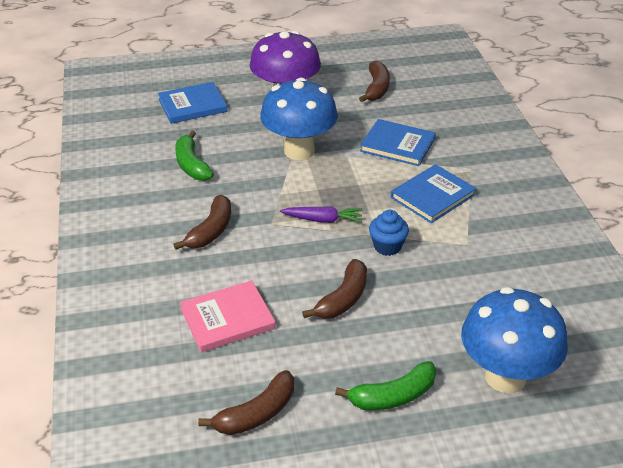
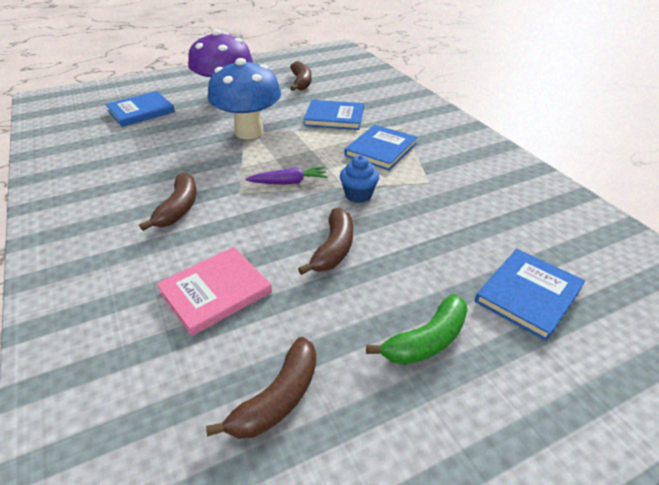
camera: 15 degrees left, 0 degrees up
(191, 164) = (148, 155): green banana -> none
(505, 377) = (528, 295): blue mushroom -> blue book

